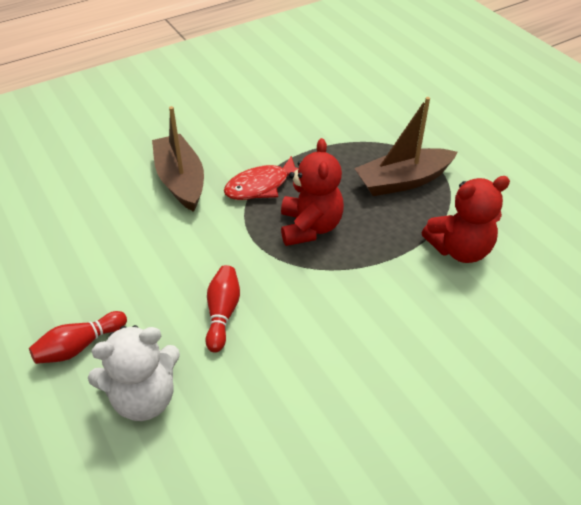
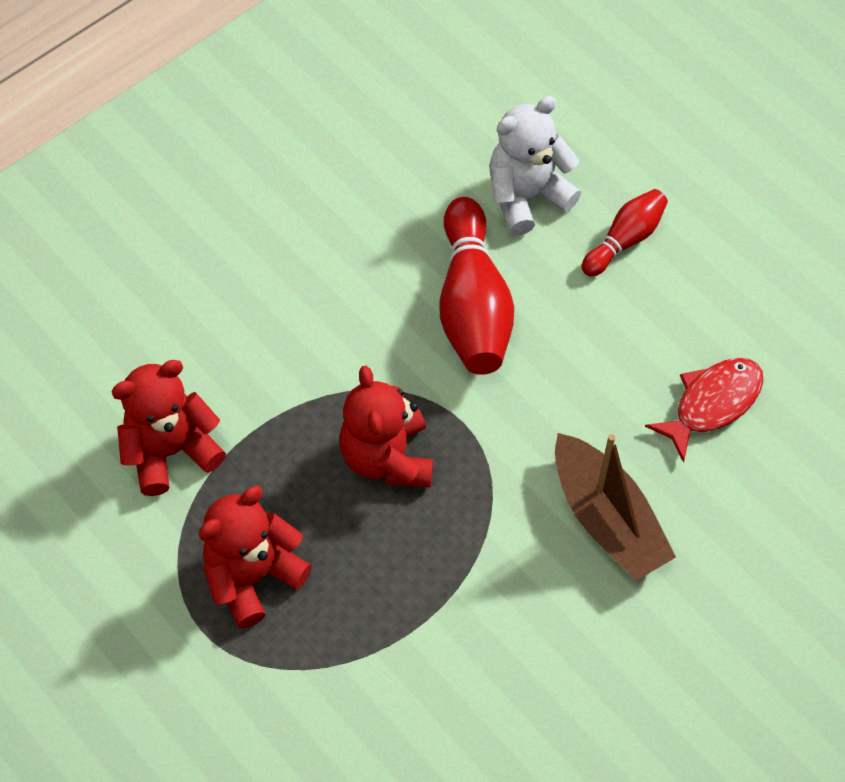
camera: 170 degrees right, 15 degrees up
(222, 313) = (472, 305): red bowling pin -> red bowling pin, size x1.79
(261, 186) = (477, 528): red fish -> red fish (712, 404)
(403, 181) = (253, 576): brown boat -> red teddy bear

